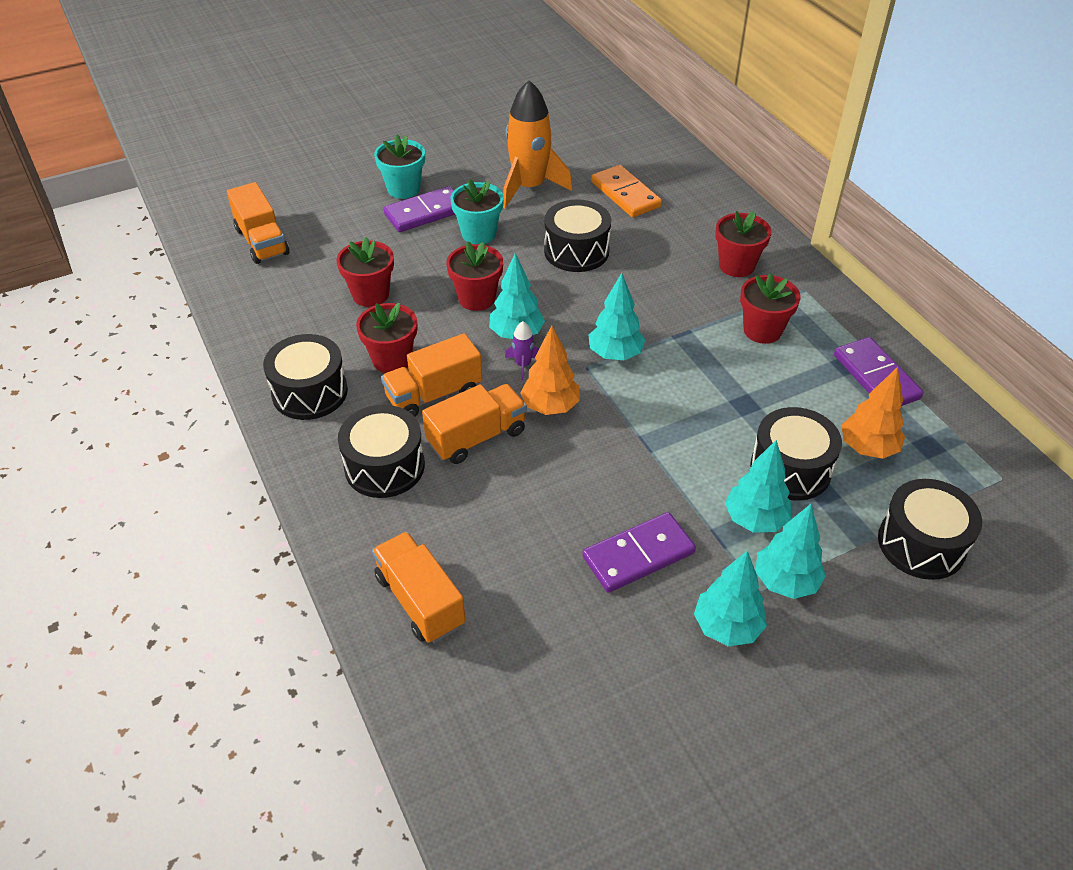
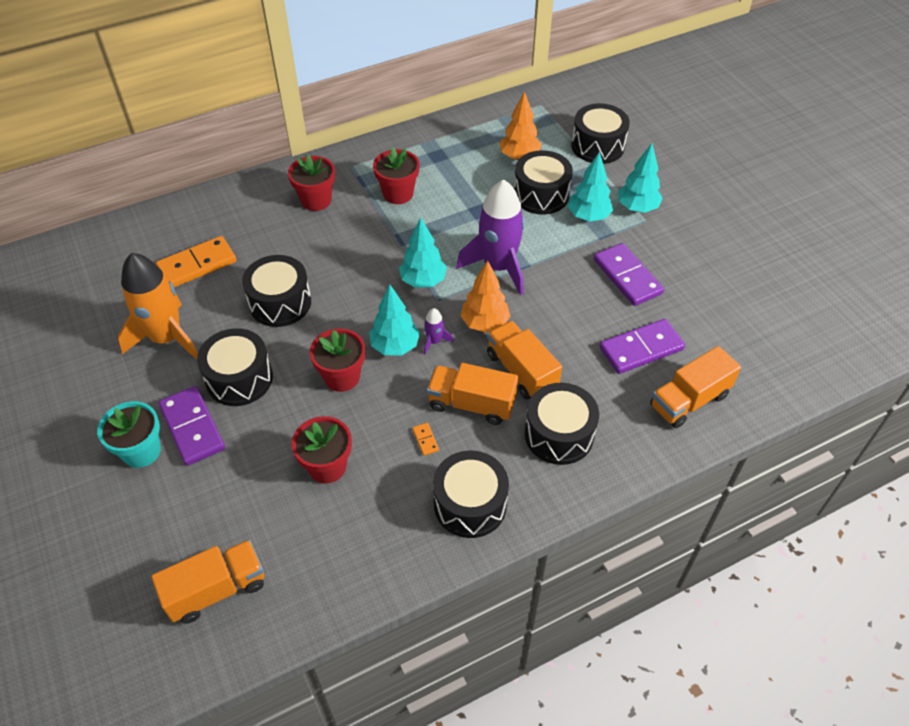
camera: 90 degrees left, 5 degrees up
(392, 359) = (425, 440): red flower pot -> orange domino
(434, 394) = (471, 404): orange truck -> orange truck turned 135 degrees clockwise
(478, 234) = (239, 378): turquoise flower pot -> black drum
(644, 421) = (498, 267): none -> purple rocket
(727, 627) = (677, 237): turquoise tree -> none
(876, 377) = (450, 143): purple domino -> purple domino (641, 349)

